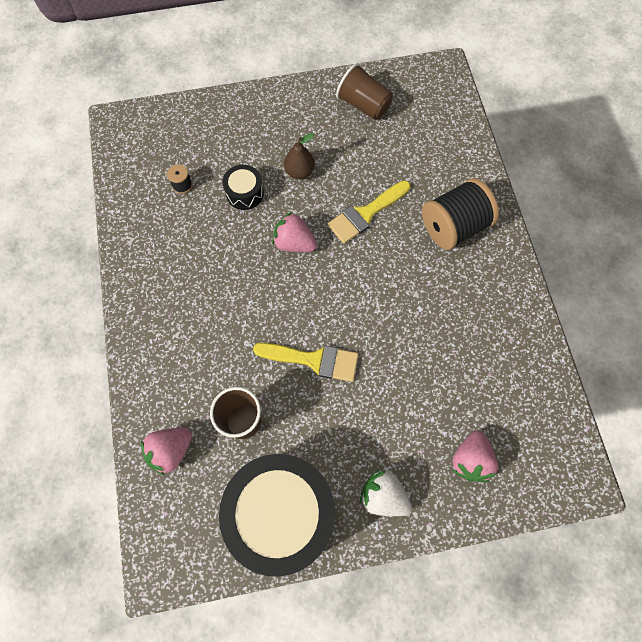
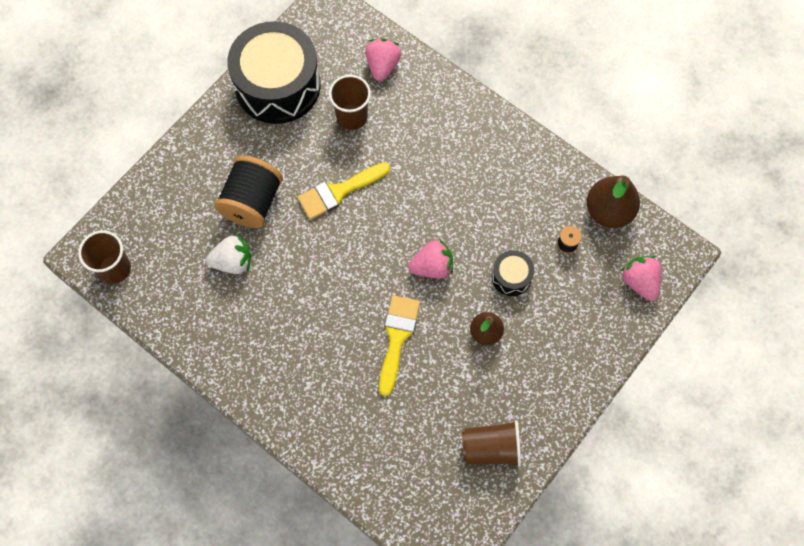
camera: 140 degrees right, 0 degrees up
(129, 184) = (608, 211): none -> brown pear
(383, 496) = (218, 143): white strawberry -> white strawberry (233, 262)
(453, 226) = (315, 385): black spool -> black spool (252, 202)
(470, 459) = (174, 209): pink strawberry -> pink strawberry (639, 282)
(560, 444) = (115, 268): none -> brown cup

